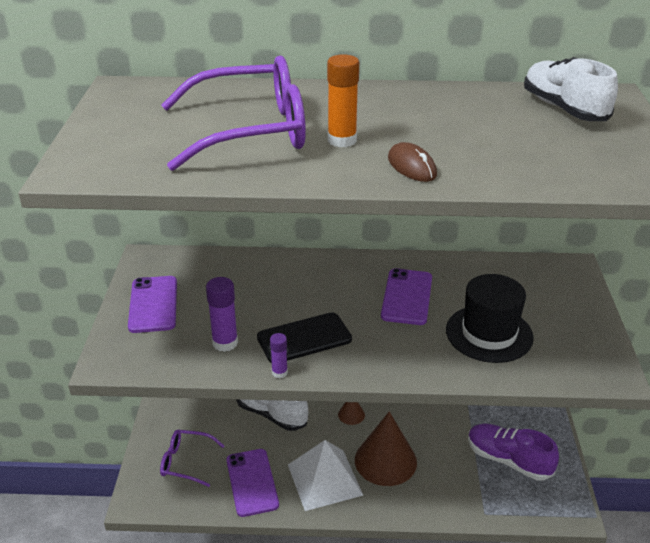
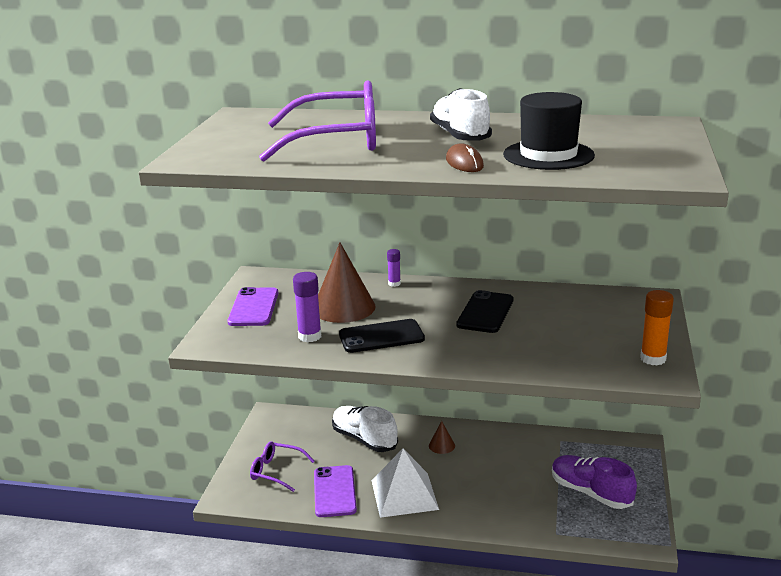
camera: 10 degrees right, 10 degrees down
(279, 372) = (352, 359): purple glue stick -> purple glue stick (394, 284)
(342, 140) = (412, 147): orange glue stick -> orange glue stick (653, 359)
(385, 461) = (467, 484): brown cone -> brown cone (344, 307)
(407, 297) = (485, 312): purple phone -> black phone
(489, 333) = (555, 342): black hat -> black hat (548, 155)
(564, 109) = (621, 131): white shoe -> white shoe (460, 136)

